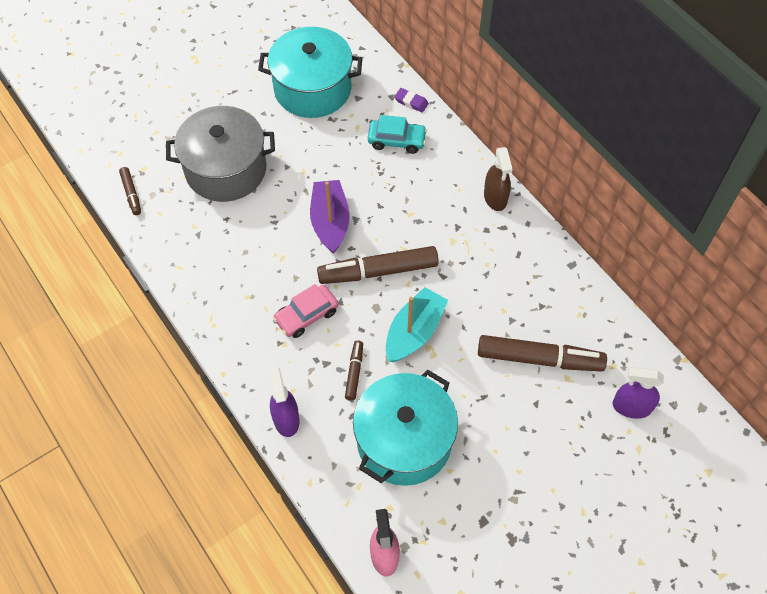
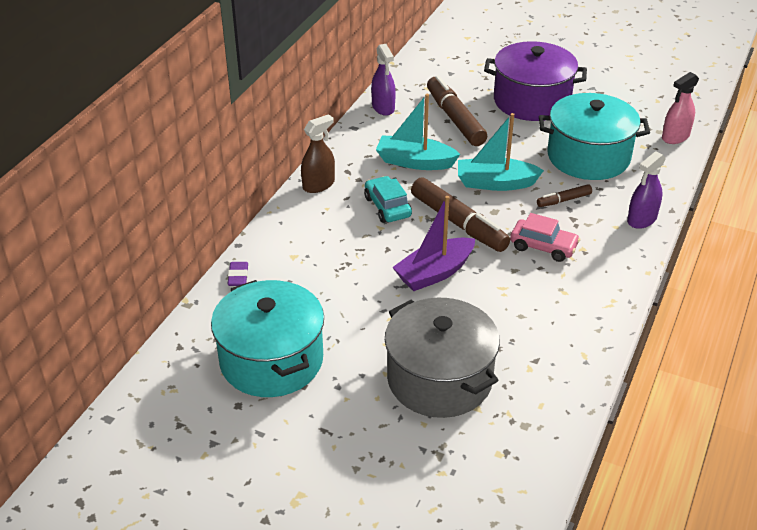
camera: 120 degrees left, 20 degrees down
(131, 194) = (540, 444): brown marker -> none
(397, 140) = (298, 267): turquoise car -> turquoise car (387, 207)
(486, 285) = (415, 162): none -> turquoise boat
(533, 453) = (531, 101): none -> purple pot
(631, 407) = (452, 73): purple spray bottle -> purple spray bottle (383, 107)

